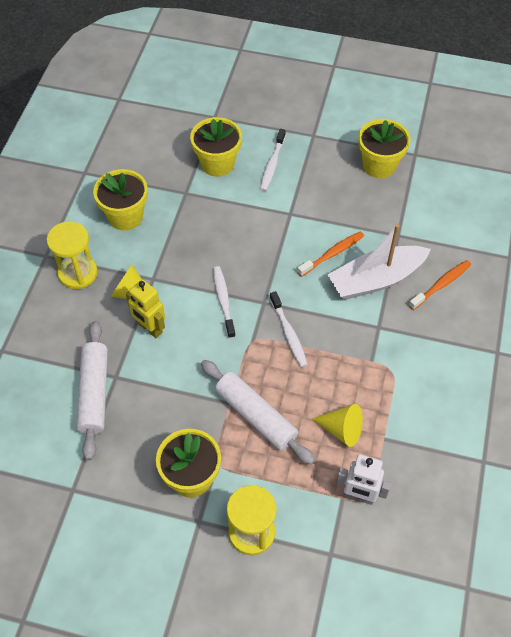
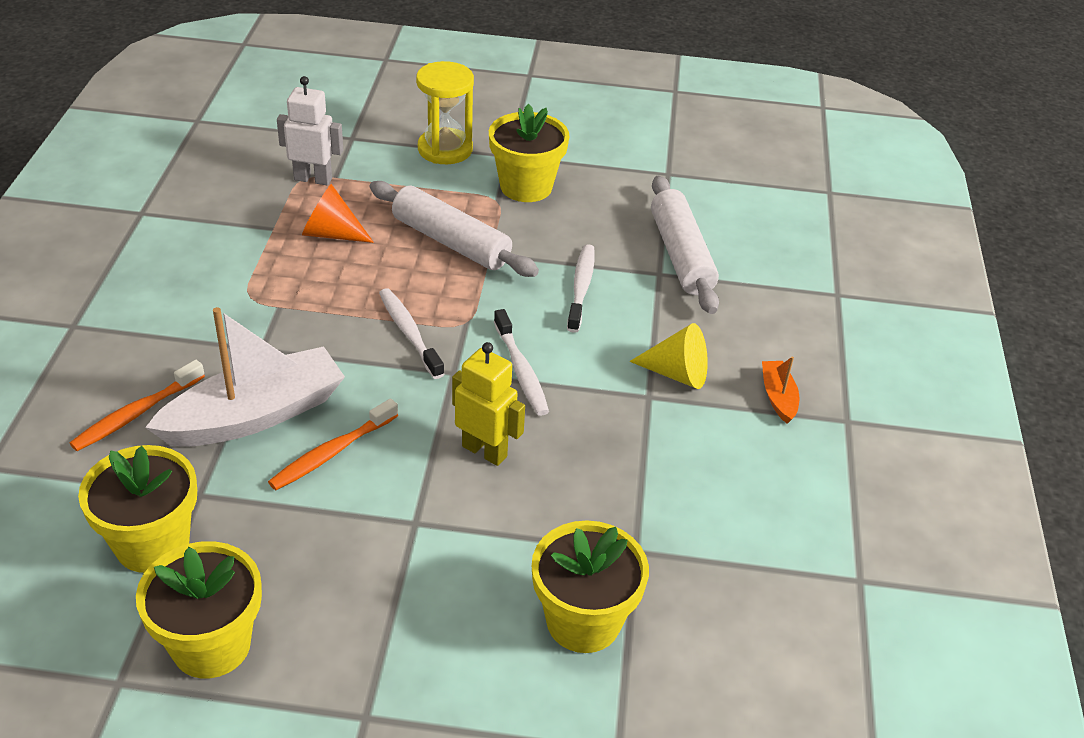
camera: 170 degrees right, 15 degrees down
(78, 273) = (778, 397): yellow hourglass -> orange boat
(125, 216) = (737, 495): yellow flower pot -> yellow flower pot (152, 544)
(150, 328) = (629, 329): yellow robot -> yellow robot (485, 451)
(272, 164) = (460, 629): white toothbrush -> white toothbrush (581, 288)
(341, 430) = (331, 233): yellow cone -> orange cone

